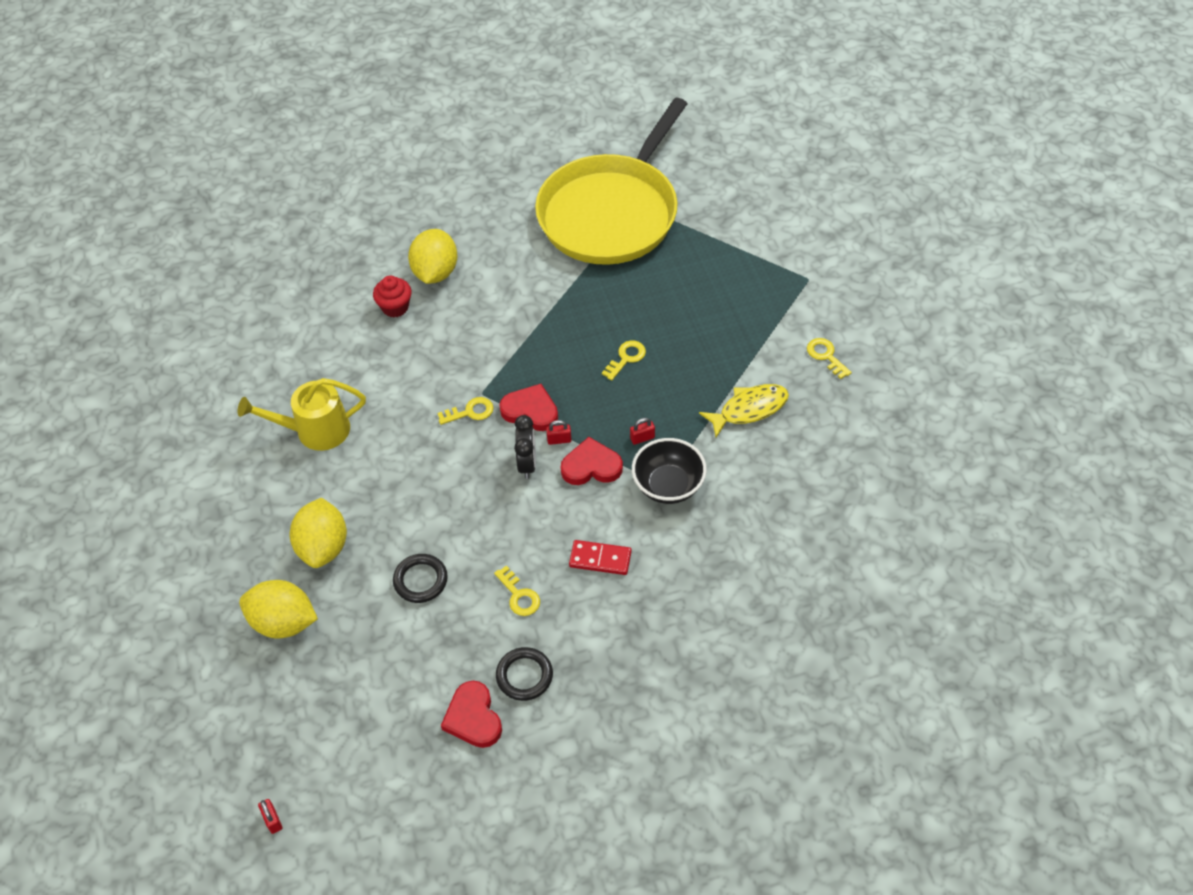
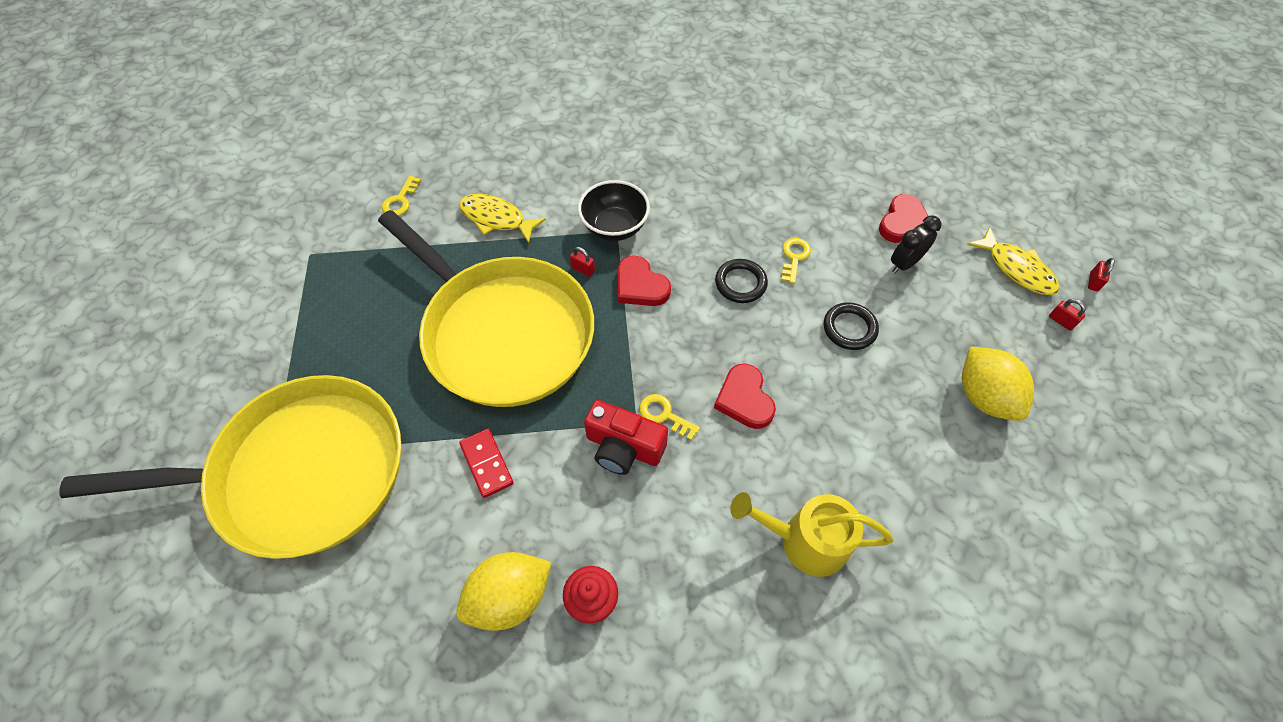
camera: 130 degrees left, 5 degrees up
(315, 430) = (805, 541): yellow watering can -> yellow watering can turned 150 degrees clockwise
(323, 547) = (899, 424): yellow lemon -> none
(344, 766) = (1016, 269): none -> yellow fish
(470, 376) = (623, 447): none -> red camera
(524, 676) = (845, 215): black ring -> black ring (740, 283)
(527, 463) = (678, 331): black clock -> black clock (904, 263)
(530, 411) = (622, 367): red heart -> red heart (744, 399)
(559, 440) = (634, 325): red padlock -> red padlock (1061, 321)
(600, 559) = (716, 229): red domino -> red domino (487, 464)
(626, 358) = (504, 332): yellow key -> yellow pan

